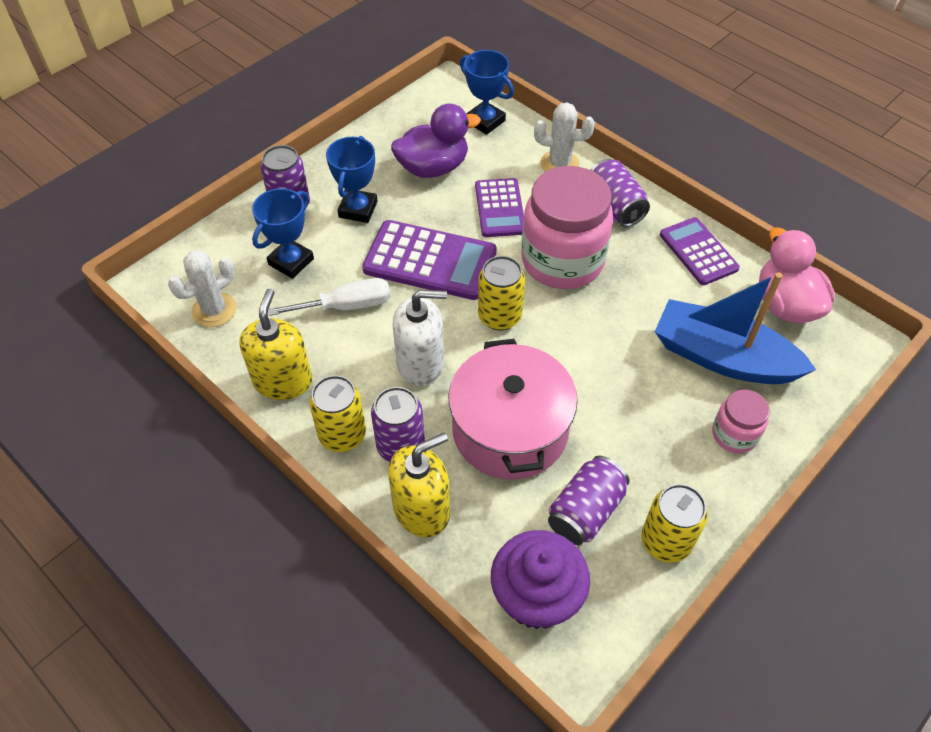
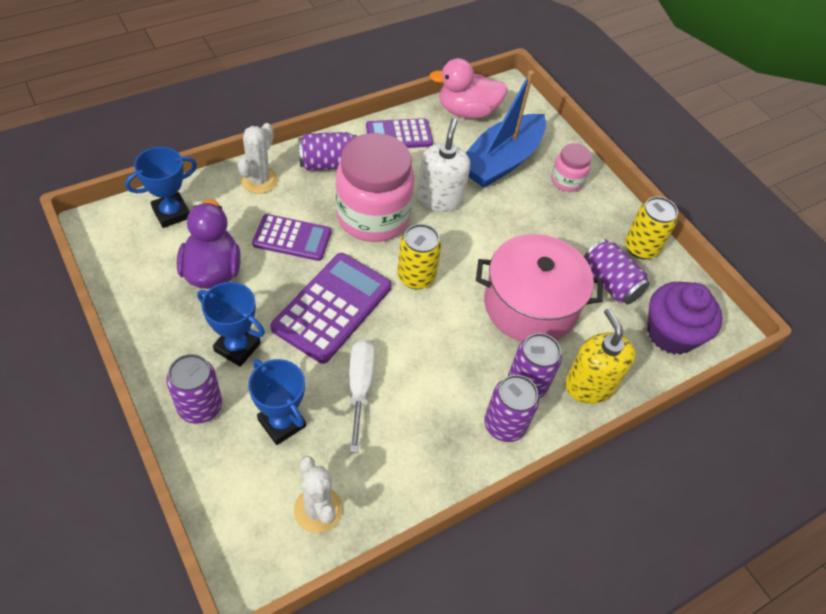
camera: 80 degrees left, 0 degrees up
(283, 381) = (431, 461): yellow soap dispenser -> none
(342, 435) = (504, 425): yellow can -> purple can
(421, 363) = (446, 346): white soap dispenser -> white soap dispenser (439, 198)

